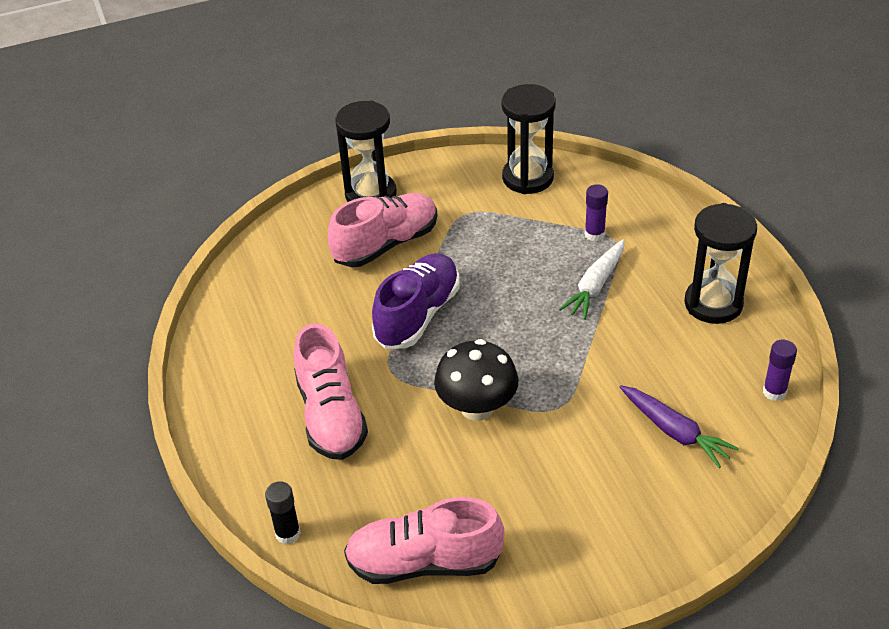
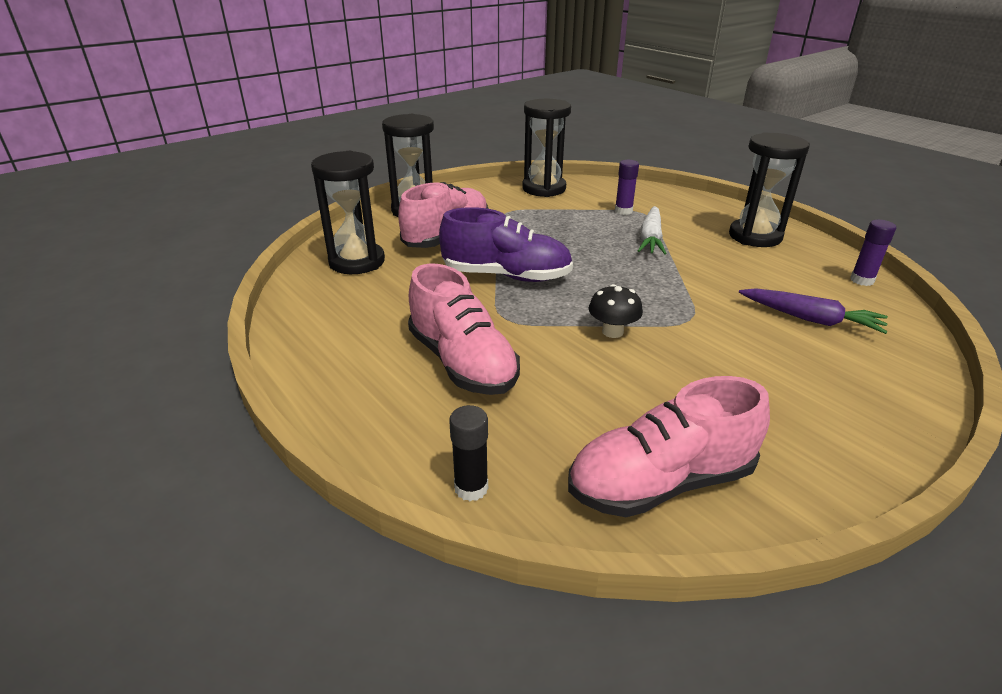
camera: 20 degrees left, 10 degrees down
(286, 268) = (357, 262): none -> black hourglass
(418, 315) = (506, 276): purple shoe -> purple shoe turned 90 degrees clockwise
(477, 407) = (612, 331): black mushroom -> black mushroom, size x0.60

